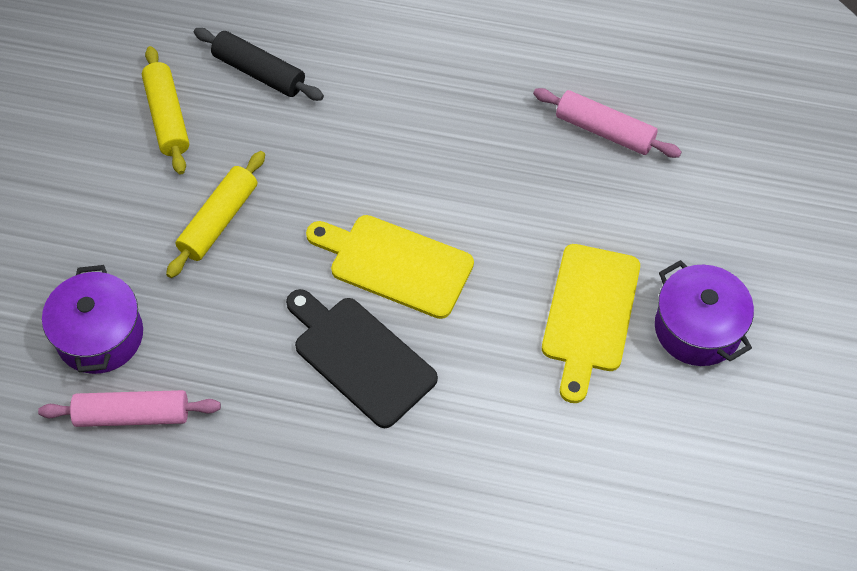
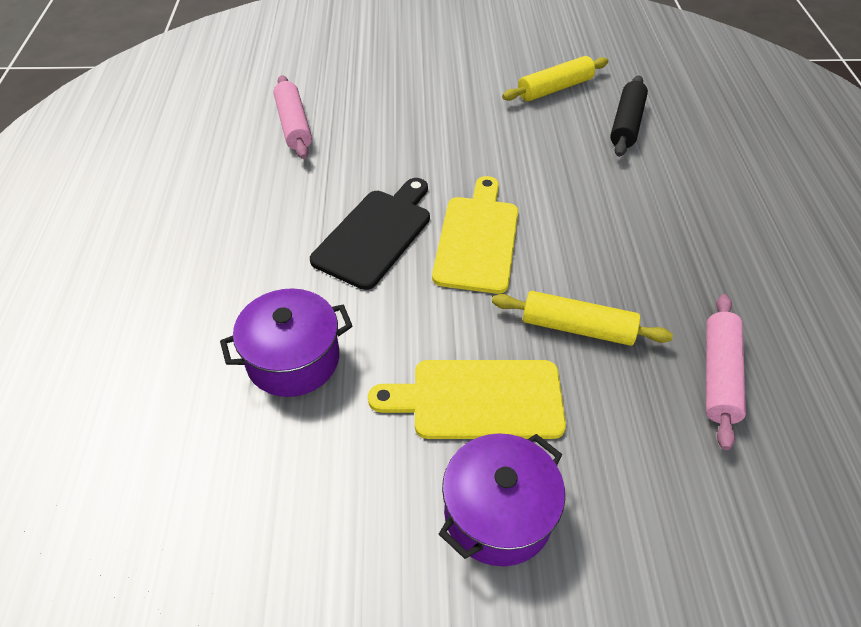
camera: 75 degrees right, 10 degrees down
(100, 336) = (354, 97): purple pot -> purple pot (293, 359)
(219, 221) = (475, 132): yellow rolling pin -> yellow rolling pin (577, 328)

